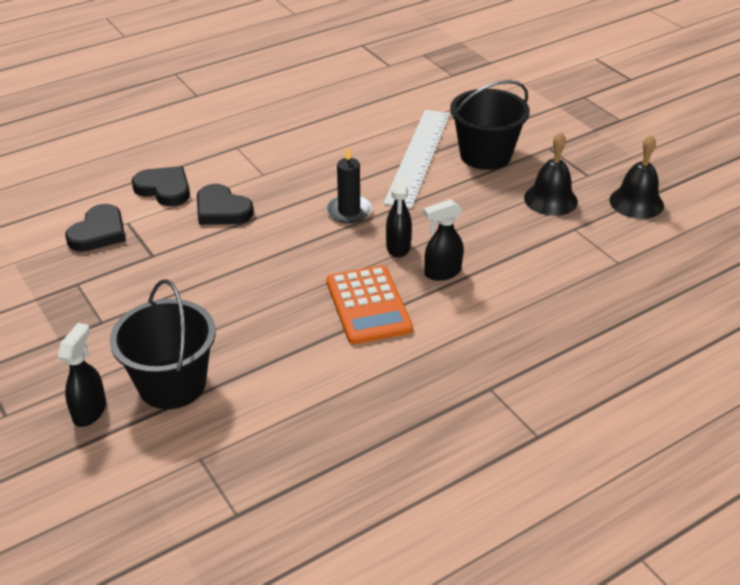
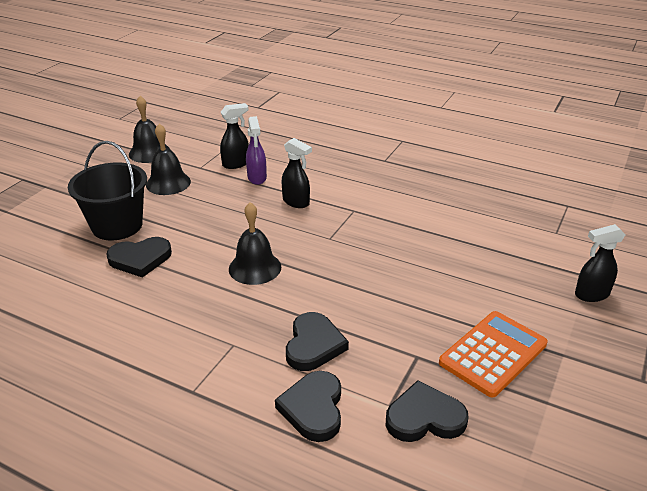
camera: 120 degrees left, 5 degrees down
(172, 384) = (524, 270): black bucket -> none
(349, 211) = (255, 268): black candle -> black bell
(368, 305) = (360, 220): orange calculator -> orange calculator (493, 354)
(398, 247) = (283, 228): black spray bottle -> black spray bottle (236, 164)
(418, 157) = (140, 259): white ruler -> black heart
(518, 262) = (257, 178): none -> purple spray bottle

